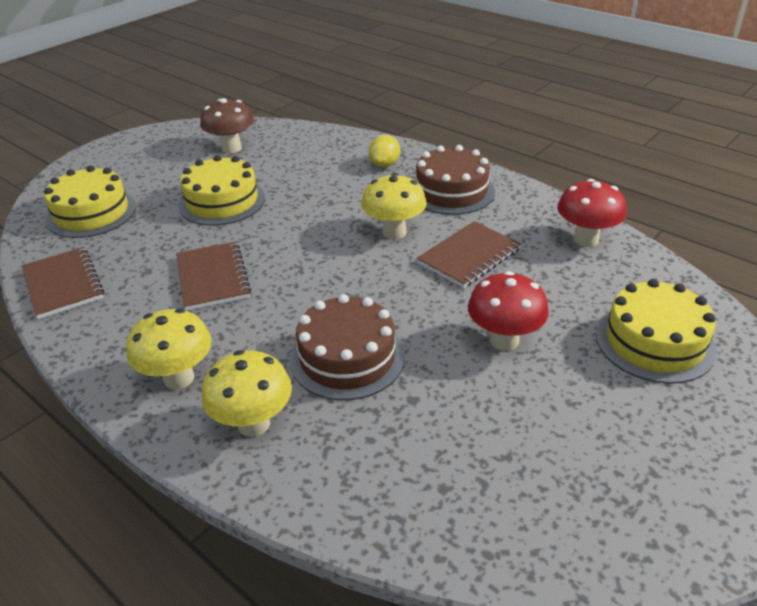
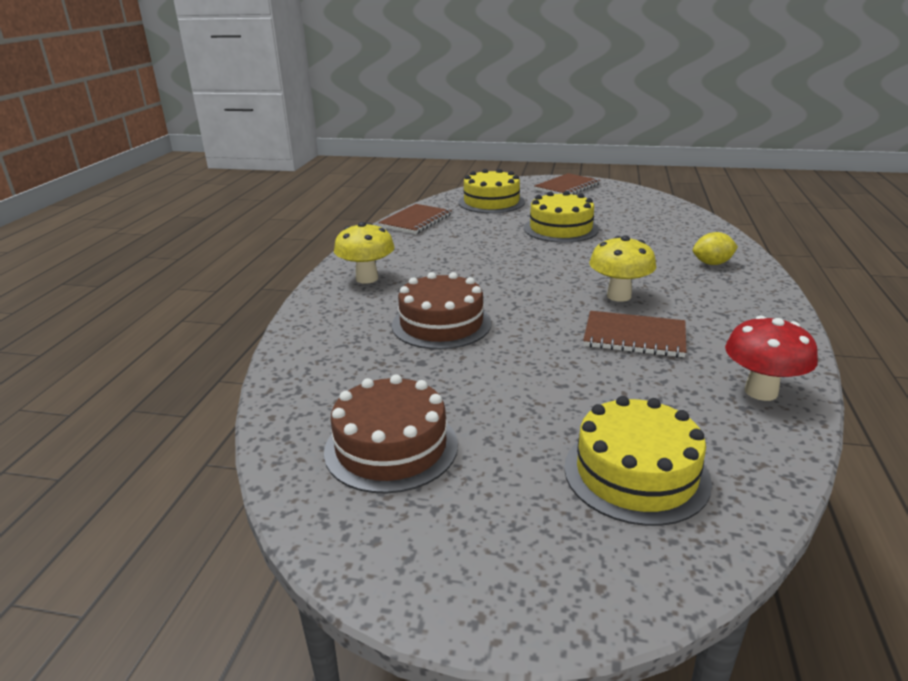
camera: 60 degrees right, 10 degrees down
(213, 277) = (473, 254): brown notebook -> brown notebook (567, 187)
(231, 148) = (630, 209): brown mushroom -> none
(253, 424) = (346, 313): yellow mushroom -> none
(451, 191) = (724, 302): brown cake -> brown cake (391, 447)
(504, 340) = (535, 384): red mushroom -> none

